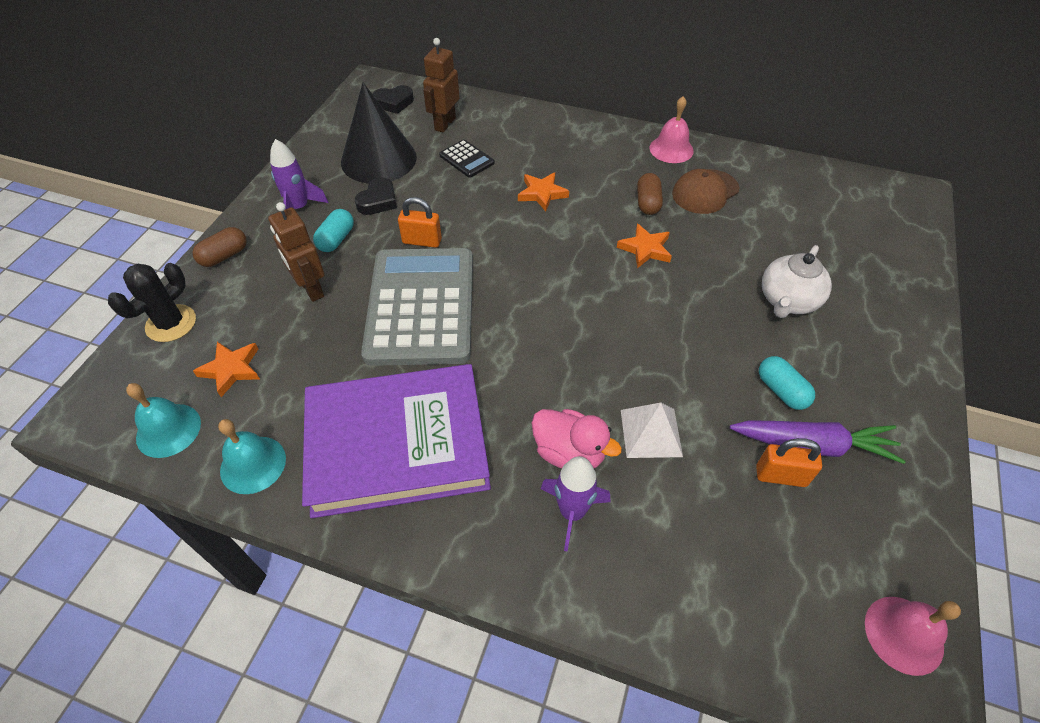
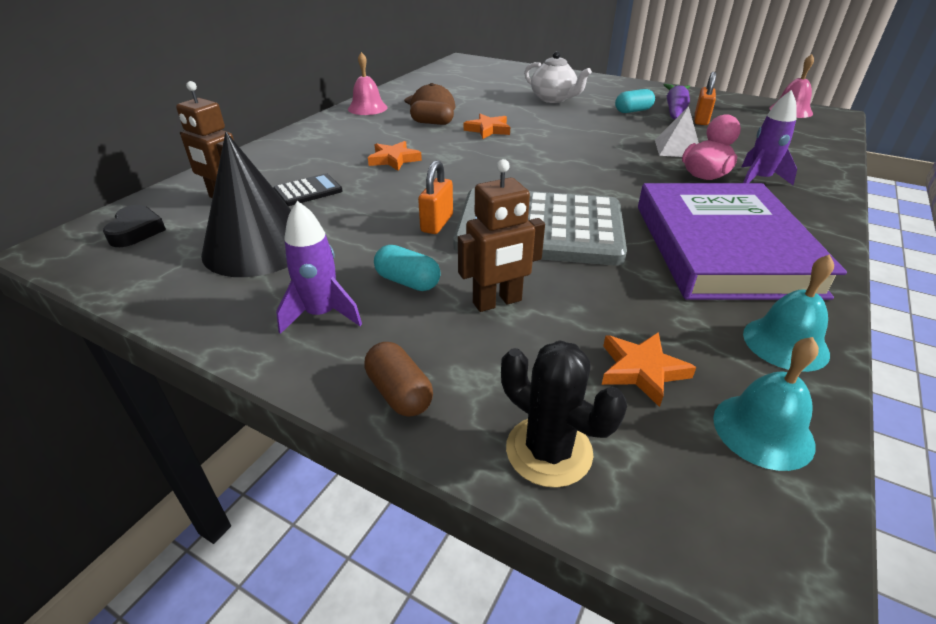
camera: 80 degrees left, 15 degrees down
(378, 201) = (347, 249): black heart -> none

